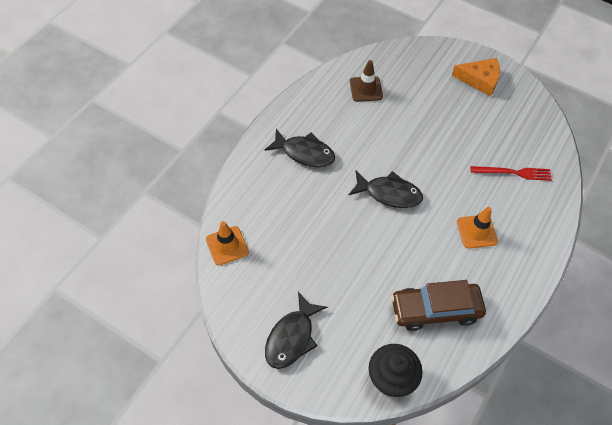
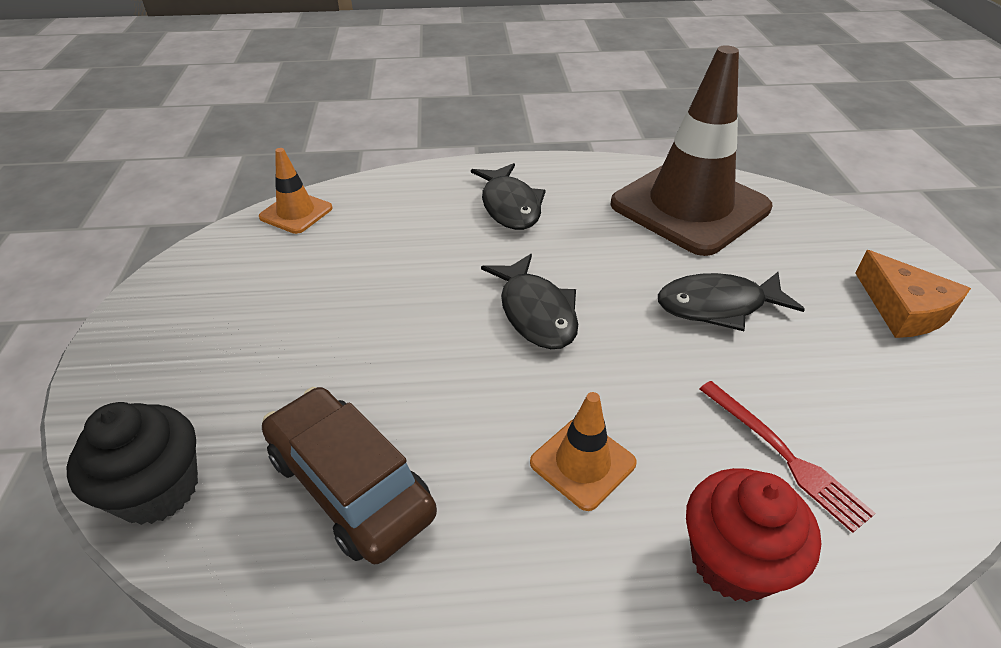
camera: 55 degrees right, 15 degrees down
(292, 337) = (180, 332): black fish -> black fish (718, 306)
(366, 89) = (689, 206): brown traffic cone -> brown traffic cone, size x2.25
(539, 218) = (733, 560): none -> red cupcake

